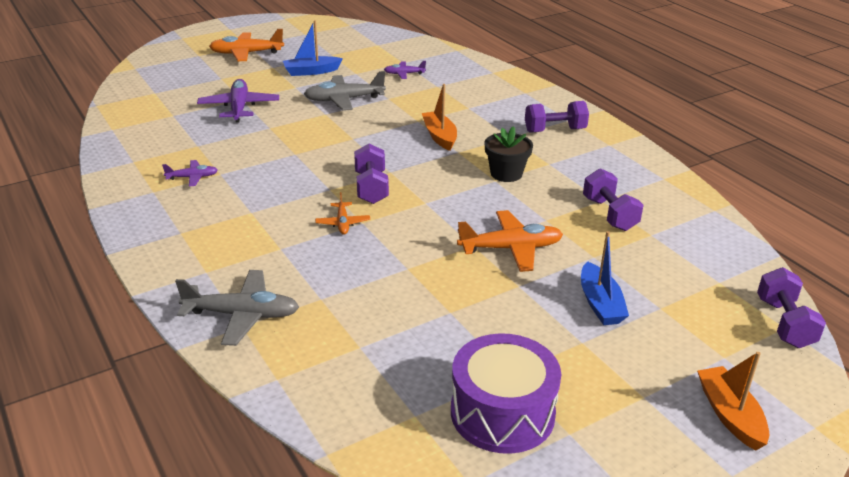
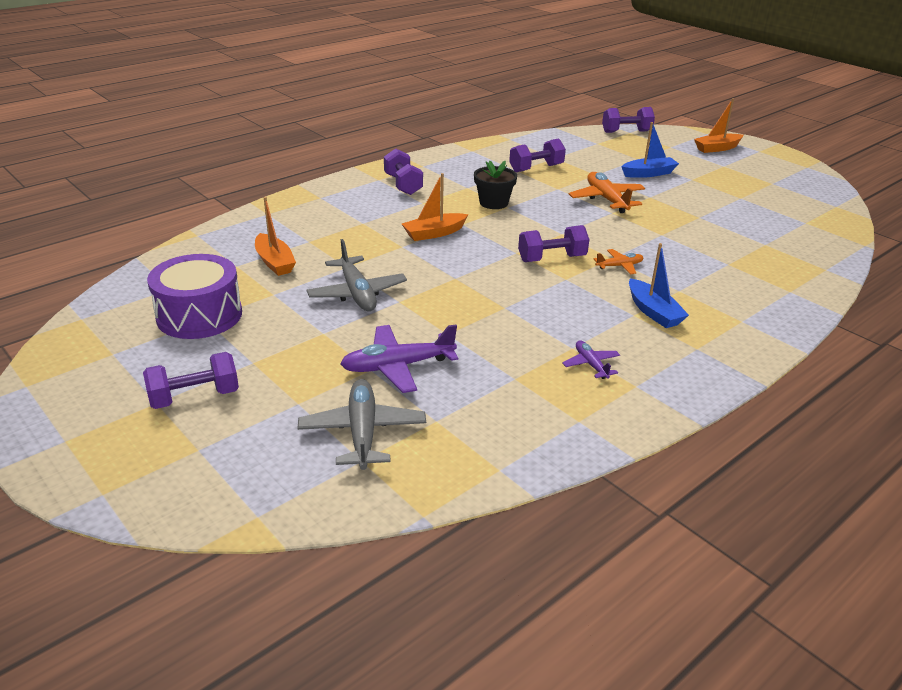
camera: 100 degrees left, 0 degrees up
(242, 315) = (778, 293): grey plane -> grey plane (363, 432)
(246, 53) = (194, 397): orange plane -> purple dumbbell
(311, 72) = (269, 327): blue boat -> blue boat (653, 312)
(404, 74) = (274, 262): purple plane -> orange boat
(502, 413) = (776, 199): purple drum -> purple drum (199, 315)

